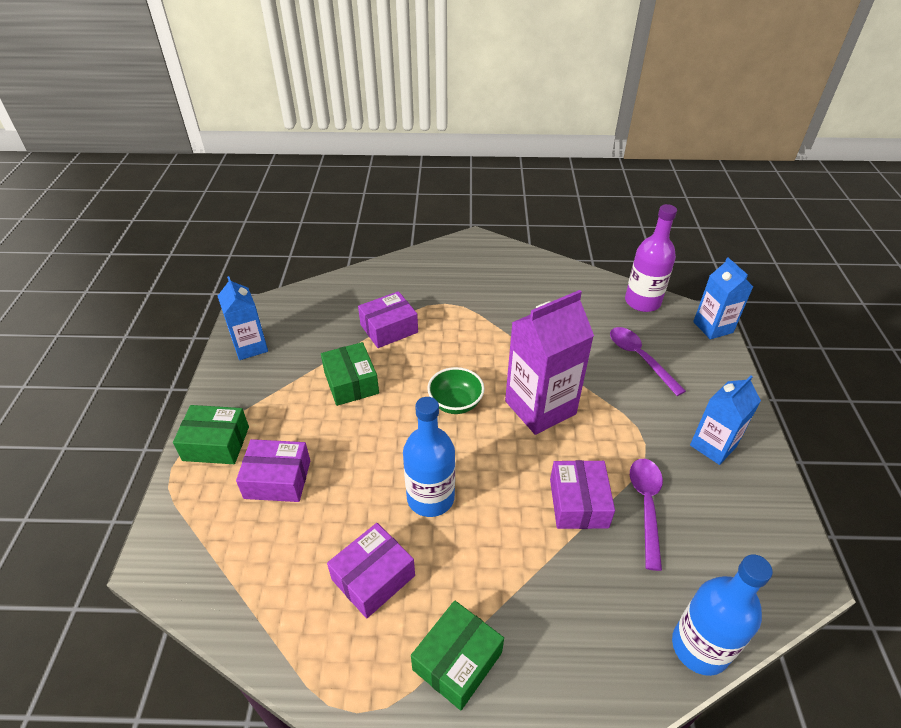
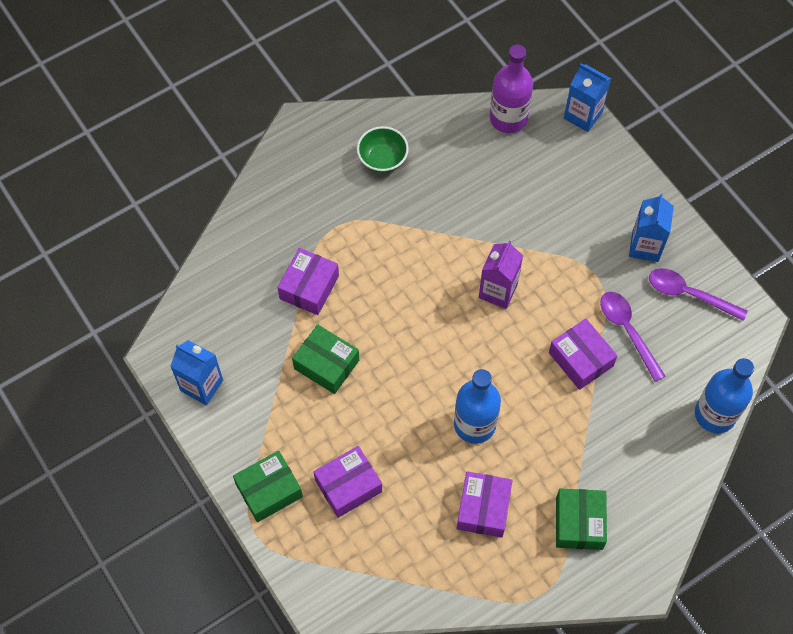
camera: 35 degrees left, 20 degrees up
(455, 403) = (429, 329): green bowl -> green bowl (382, 159)
(540, 407) = (498, 291): purple carton -> purple carton, size x0.62
(639, 358) = (543, 189): purple spoon -> purple spoon (688, 294)

